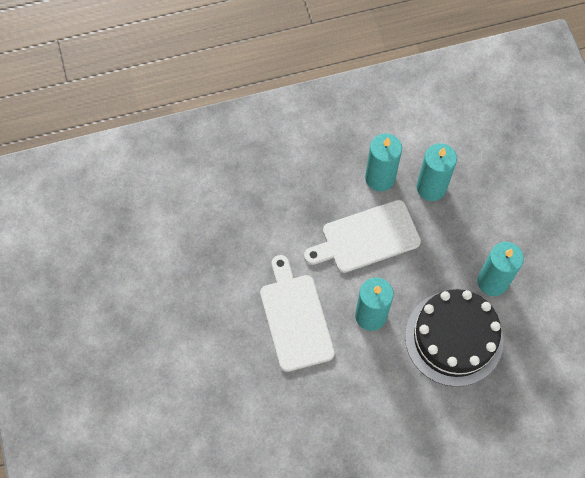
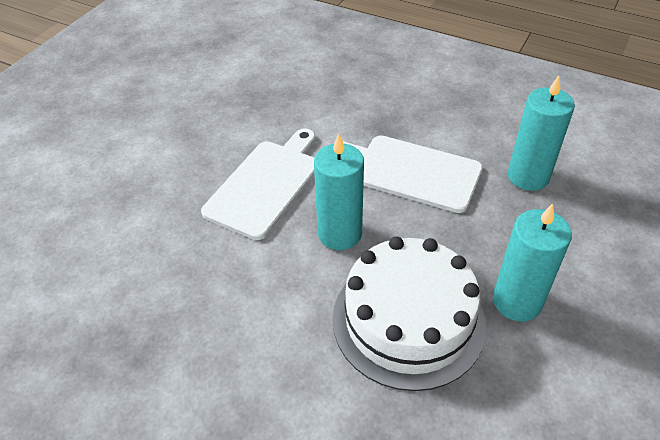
camera: 45 degrees right, 20 degrees down
(380, 178) = (478, 138): turquoise candle -> none
(454, 338) = (408, 320): black cake -> white cake

